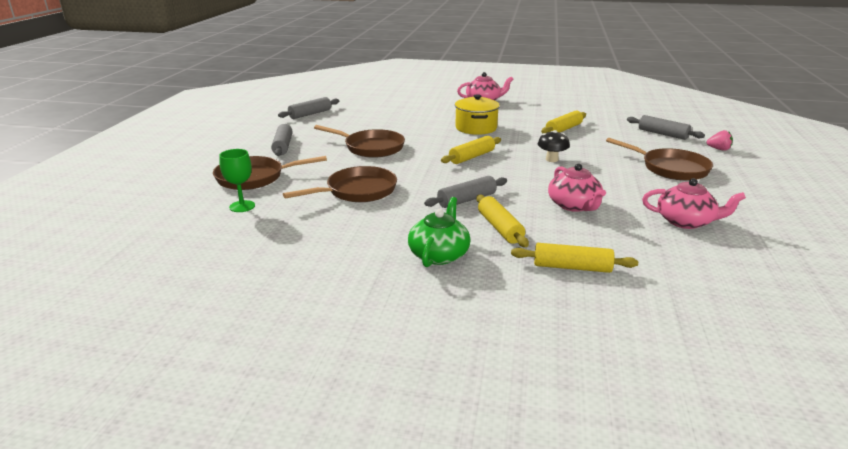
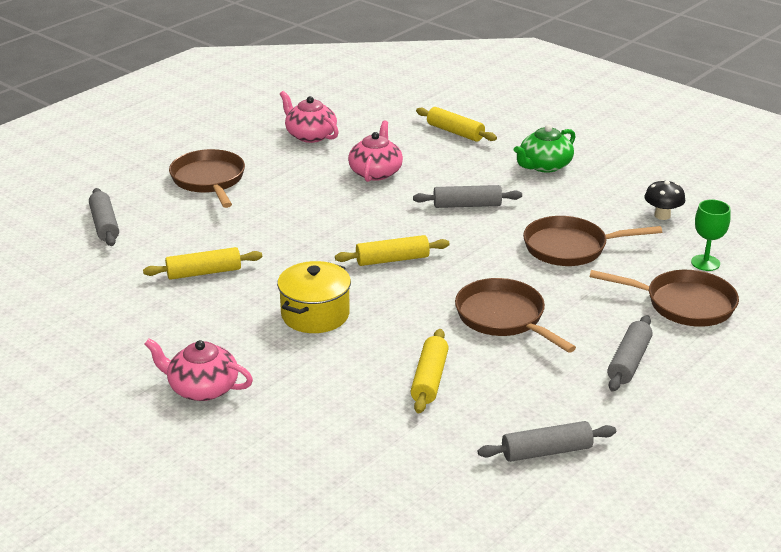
camera: 150 degrees left, 5 degrees up
(500, 228) = (470, 172): yellow rolling pin -> yellow rolling pin (429, 379)
(551, 159) = (307, 227): black mushroom -> black mushroom (662, 215)
(718, 149) = (103, 186): pink strawberry -> none

